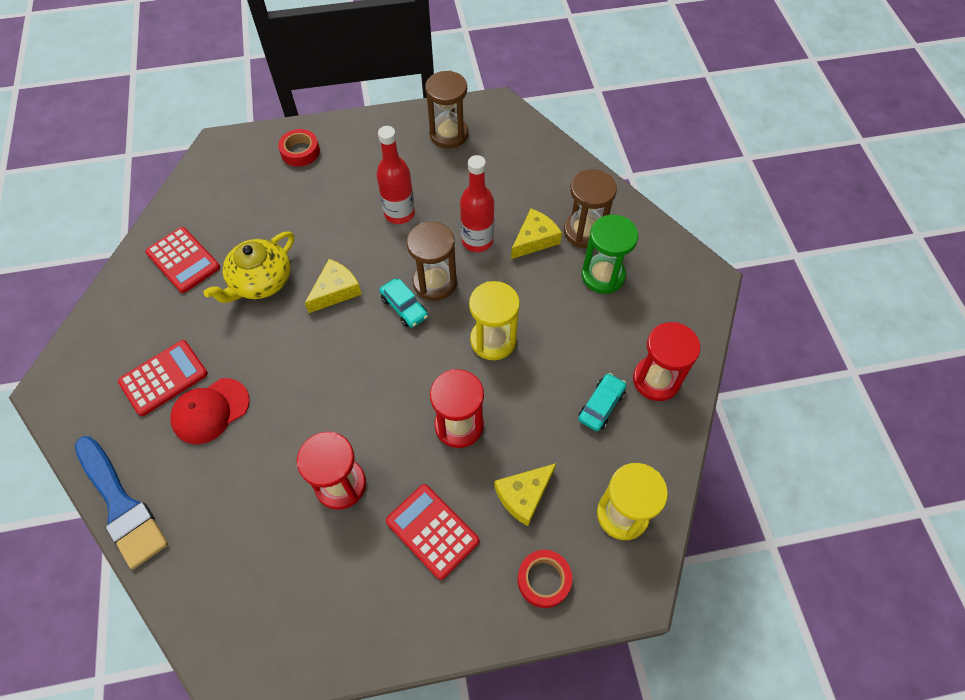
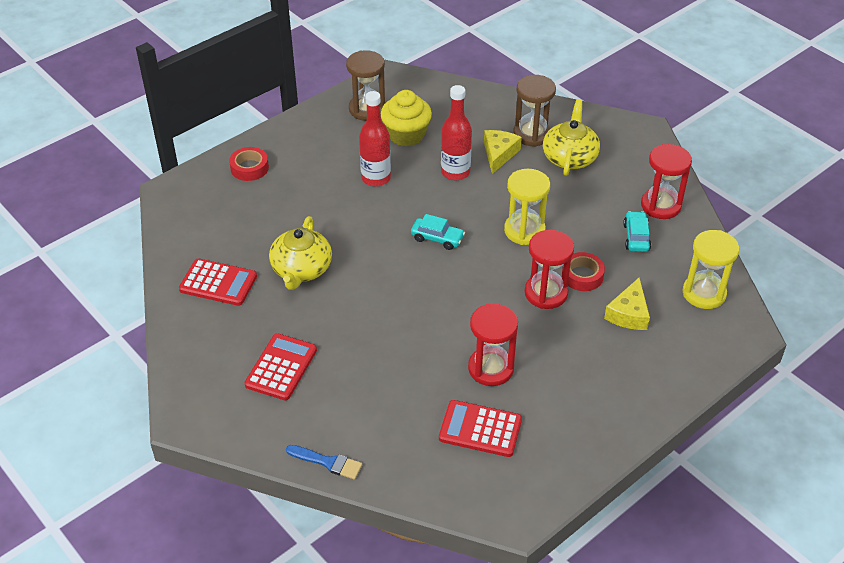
camera: 30 degrees left, 15 degrees down
(121, 505) = (327, 462): blue brush -> blue brush, size x0.54
(210, 411) = (342, 371): red cap -> none
(335, 291) = (371, 250): yellow cheese -> none
(432, 531) = (583, 364): red calculator -> red calculator (480, 429)
(435, 282) = (446, 212): brown hourglass -> none
(463, 177) = (406, 134): none -> yellow cupcake
(543, 580) = (684, 355): red tape -> red tape (582, 276)
(603, 276) = (569, 157): green hourglass -> yellow teapot

